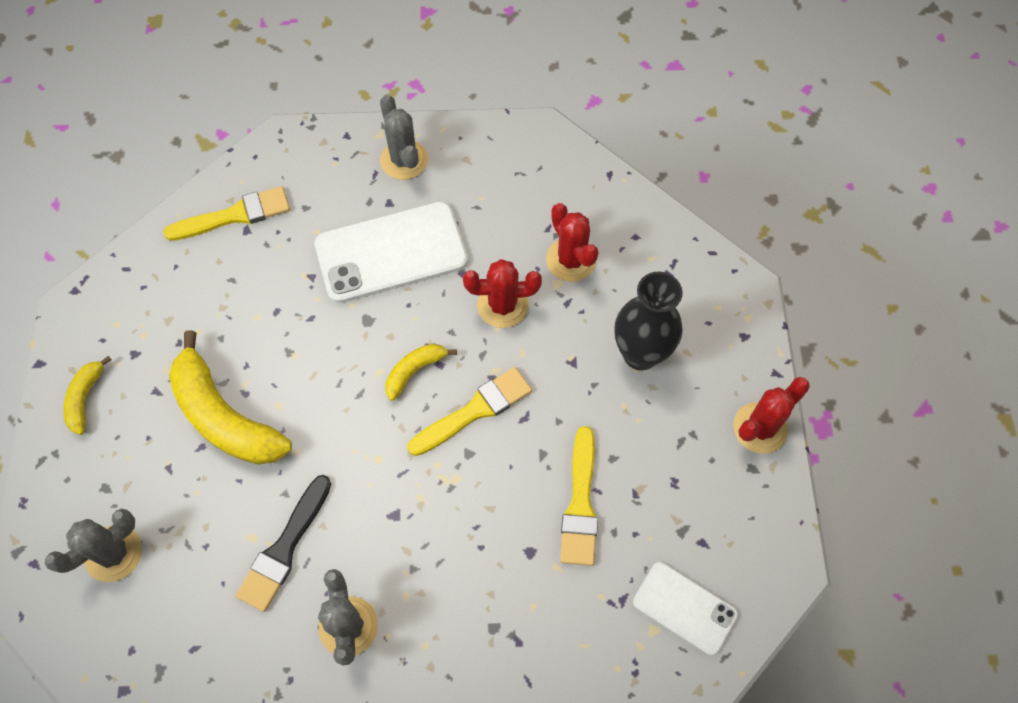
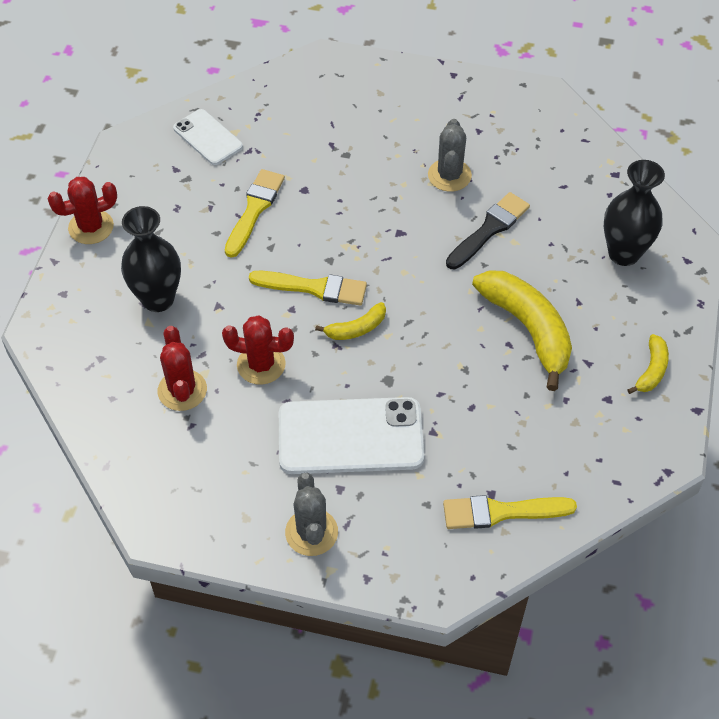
camera: 165 degrees left, 10 degrees down
(113, 553) = (623, 253): grey cactus -> black vase
(475, 410) = (314, 288): yellow brush -> yellow brush turned 150 degrees counterclockwise

